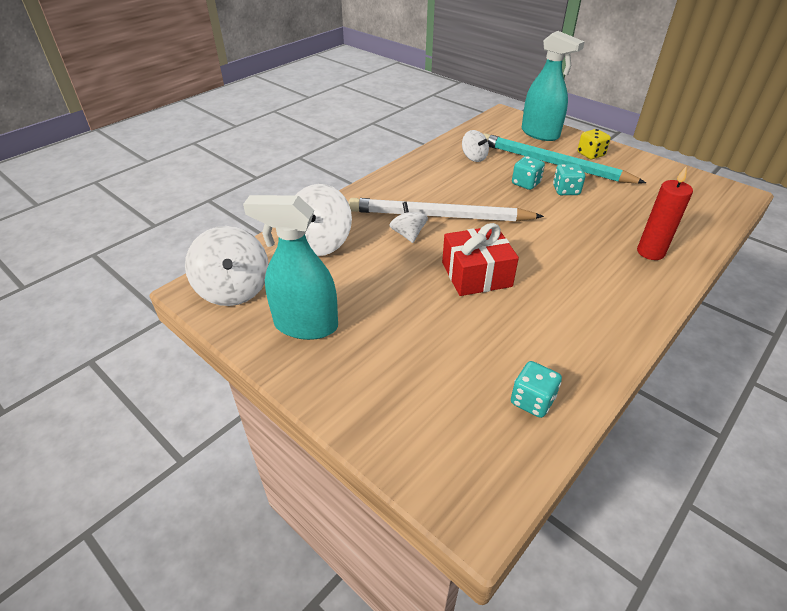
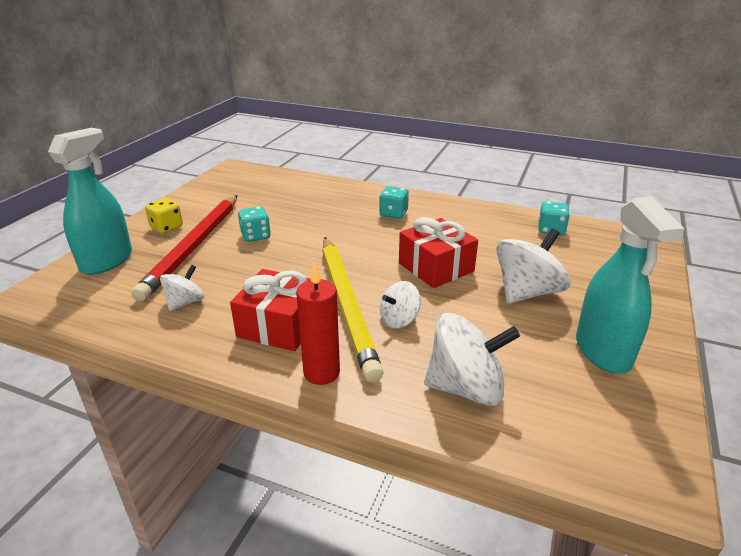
camera: 110 degrees left, 10 degrees down
(234, 289) = (618, 437): white spinning top -> white spinning top (527, 292)
(429, 186) = (279, 325): none -> red gift
(440, 216) = (346, 305): white pencil -> yellow pencil
(526, 183) = (248, 259): turquoise dice -> turquoise dice (393, 214)
(553, 164) = (194, 246): turquoise pencil -> red pencil
(650, 252) = (345, 198): red candle -> red candle (321, 372)

